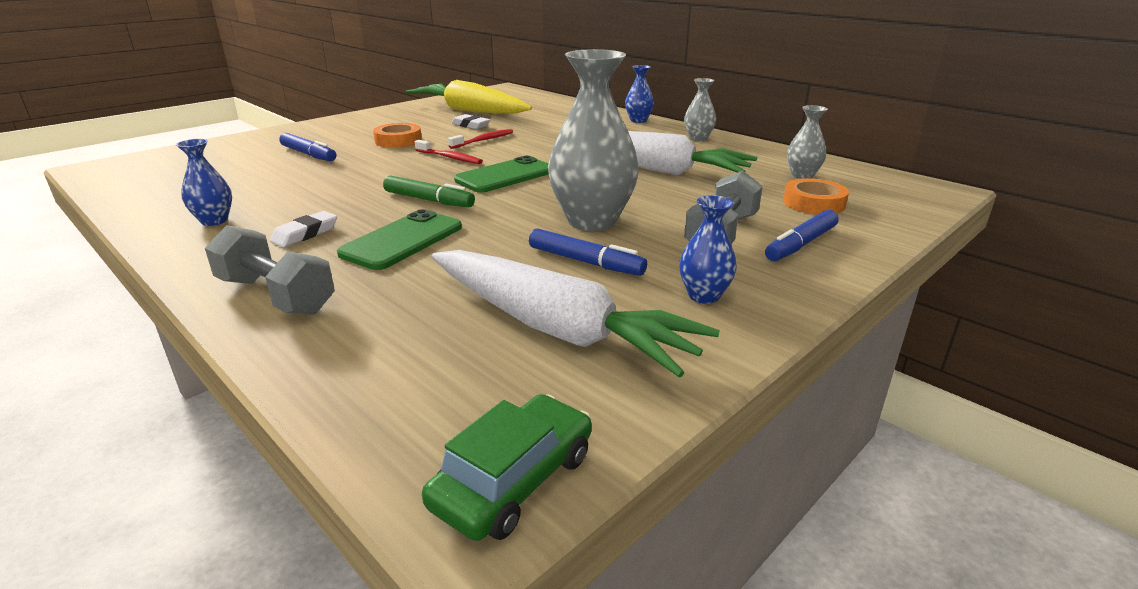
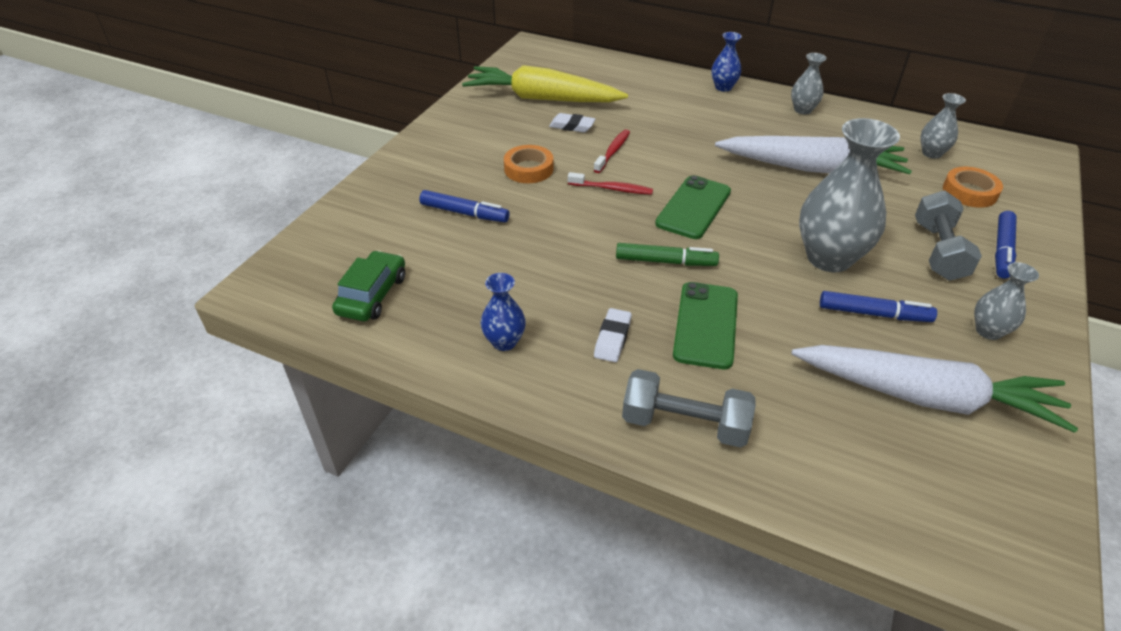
camera: 20 degrees left, 15 degrees up
(514, 480) = (1033, 543): green car -> green car (372, 295)
(704, 296) = (988, 331): blue vase -> grey vase

